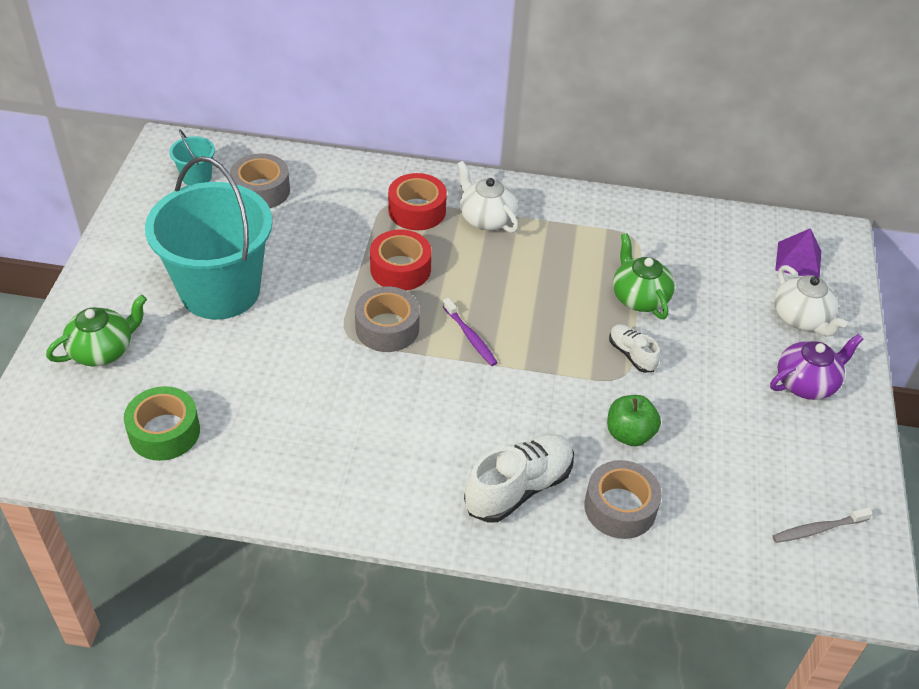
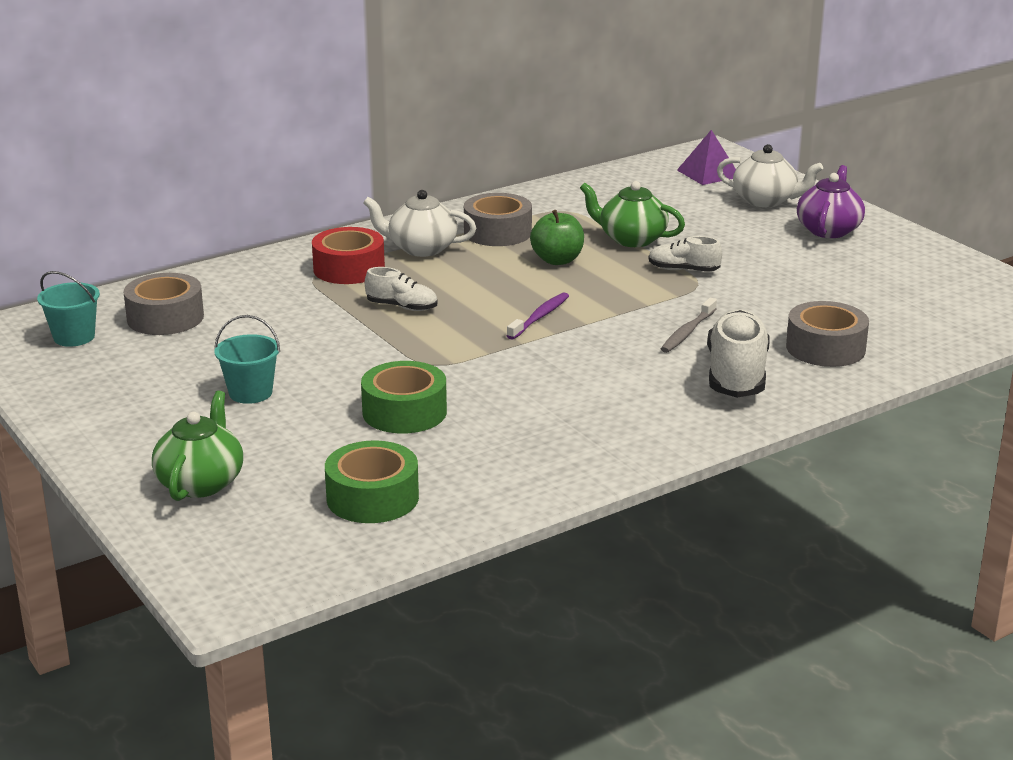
camera: 40 degrees left, 20 degrees down
(220, 290) = (250, 393): turquoise bucket -> turquoise bucket, size x0.41
(276, 369) = (404, 412): none -> green tape
(387, 328) = (458, 344): grey tape -> grey tape (497, 232)
(400, 269) = (402, 307): red tape -> white shoe
(470, 337) = (539, 317): purple toothbrush -> purple toothbrush turned 75 degrees counterclockwise
(629, 434) = (760, 310): green apple -> green apple (557, 260)
(818, 529) = (966, 293): grey toothbrush -> grey toothbrush (687, 332)

